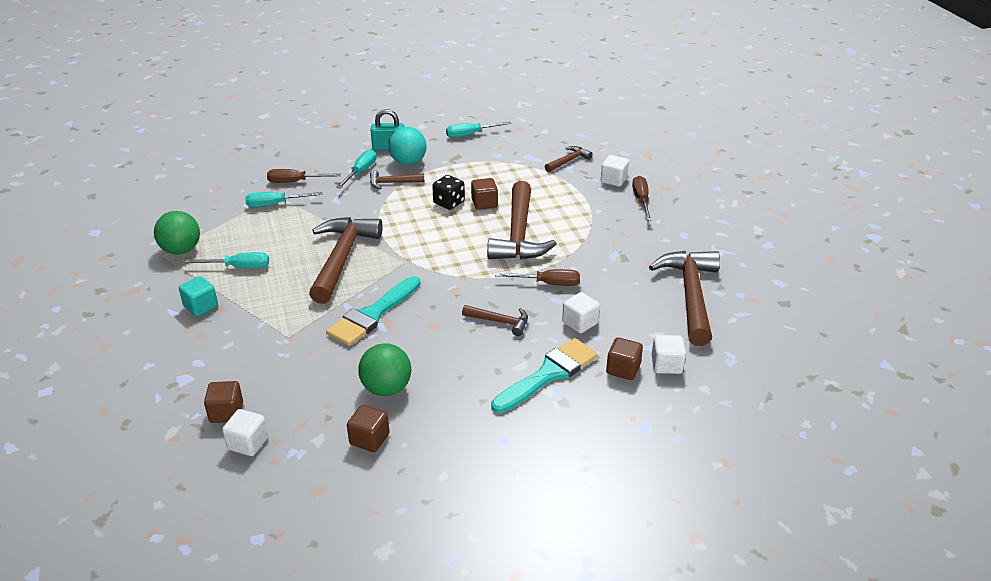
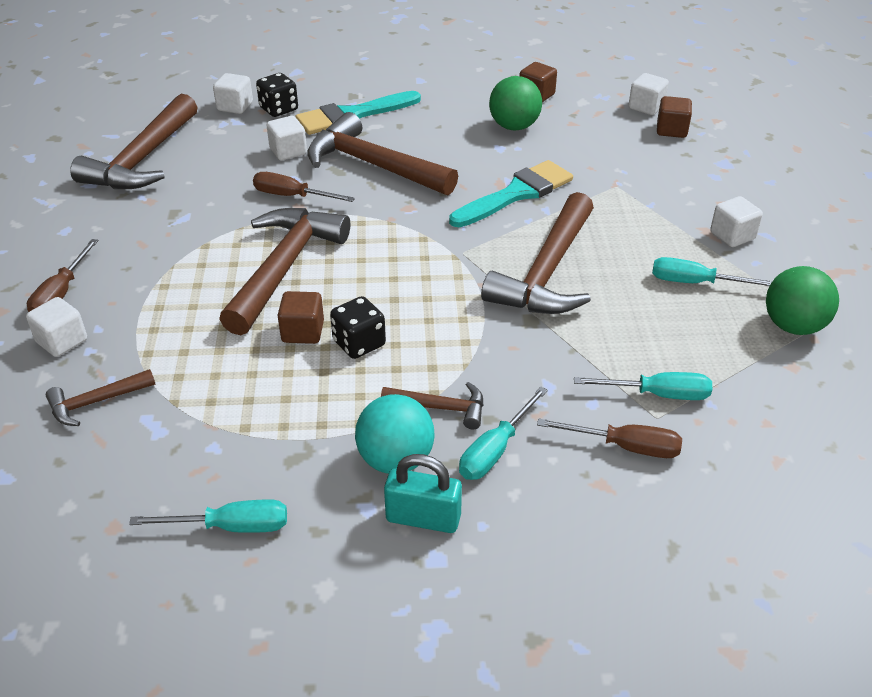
camera: 165 degrees left, 5 degrees up
(201, 306) = (732, 236): turquoise cube -> white cube
(500, 322) = (373, 165): brown hammer -> brown hammer, size x2.06
(623, 369) = (279, 109): brown cube -> black dice

